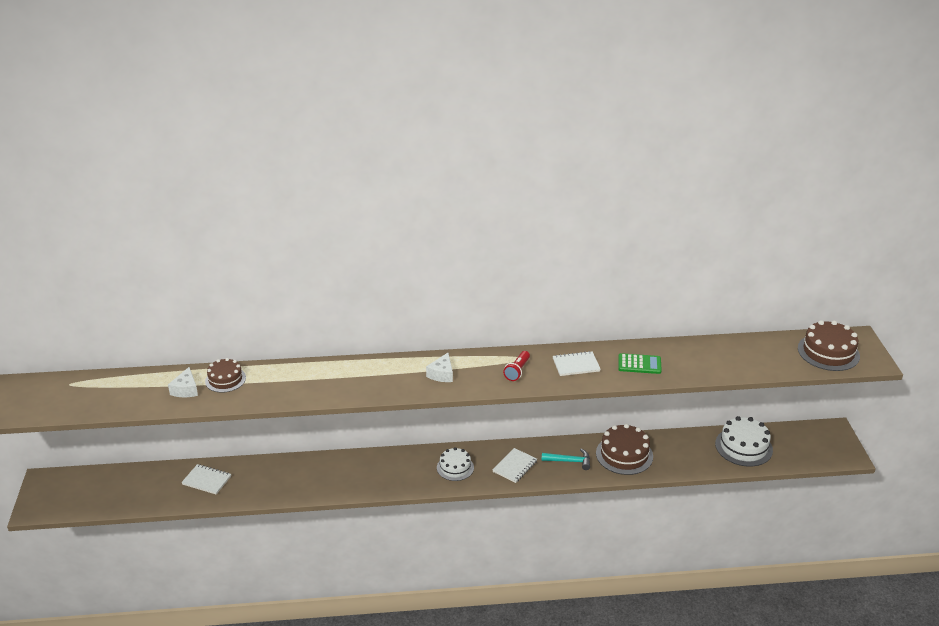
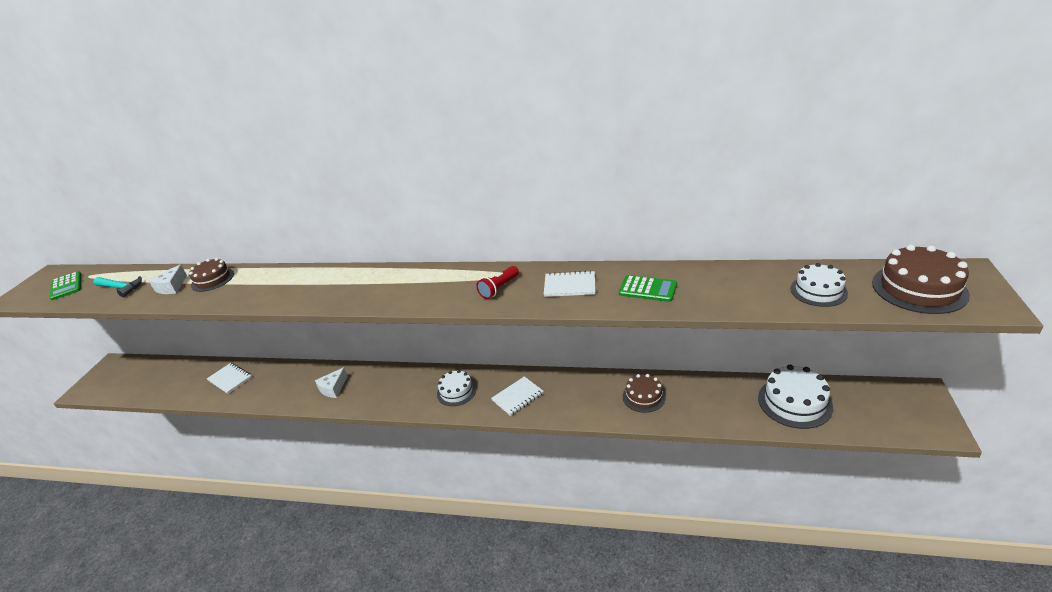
camera: 20 degrees right, 0 degrees up
(55, 397) = (66, 286): none -> green calculator
(442, 374) = (416, 287): white cheese -> white cheese (333, 388)
(569, 461) = (579, 397): turquoise hammer -> turquoise hammer (121, 288)
(624, 455) = (644, 396): brown cake -> brown cake, size x0.65
(763, 358) = (818, 291): none -> white cake

